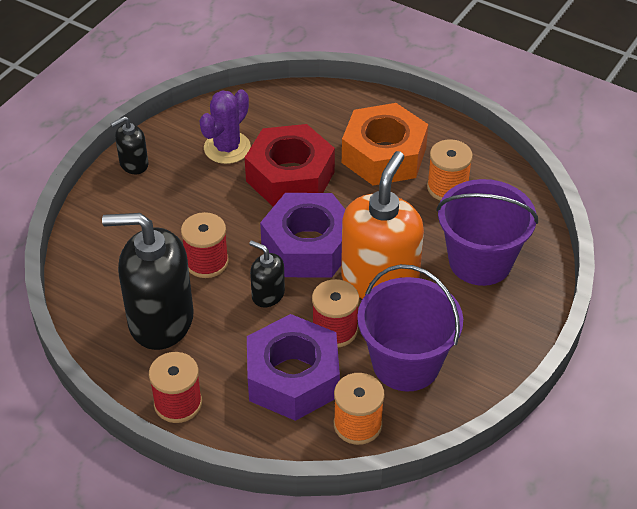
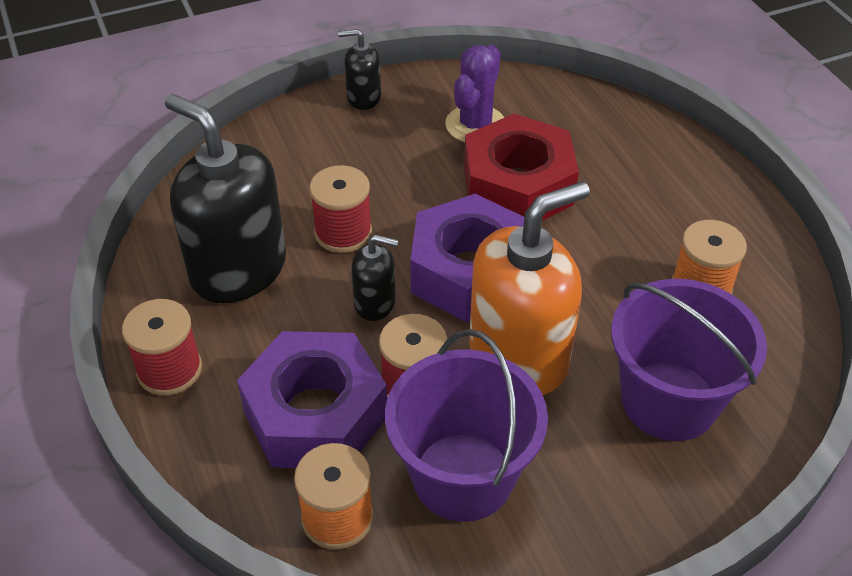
camera: 35 degrees right, 0 degrees up
(227, 148) = (475, 125): purple cactus -> purple cactus turned 45 degrees counterclockwise
(268, 294) = (375, 303): black soap dispenser -> black soap dispenser turned 120 degrees clockwise
(384, 155) = (650, 214): orange nut -> none

